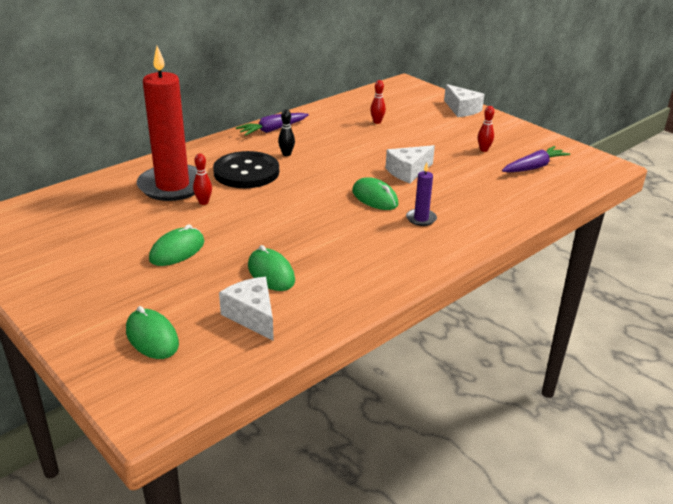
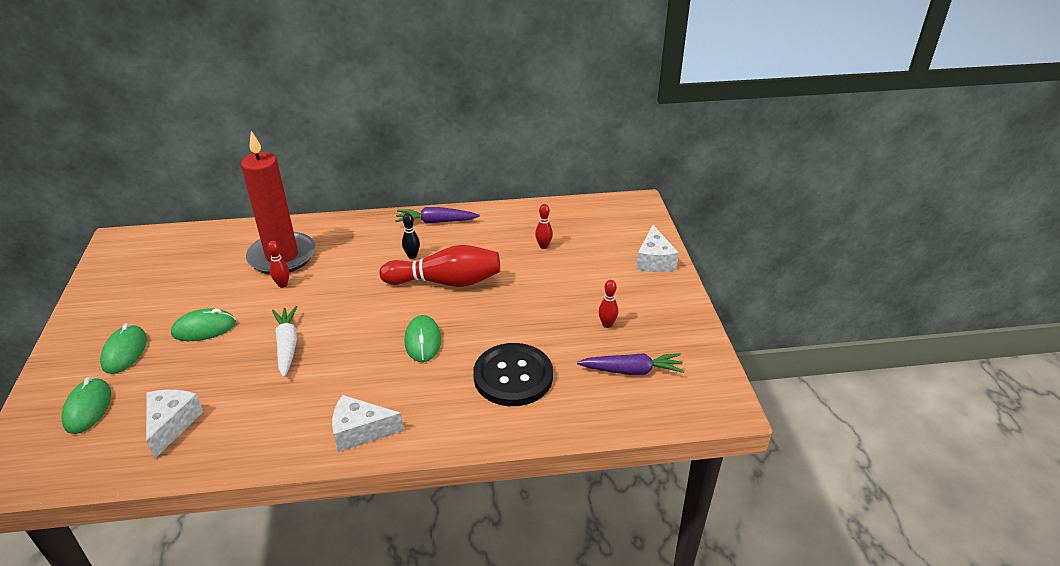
camera: 35 degrees right, 5 degrees up
(246, 172) = (354, 264): black button -> black button (513, 376)
(271, 235) = (287, 345): none -> white carrot
(271, 273) = (237, 387): green mouse -> green mouse (125, 352)
(337, 161) = (446, 282): none -> red bowling pin
(408, 172) = (493, 322): white cheese -> white cheese (360, 431)
(421, 219) = (431, 386): purple candle -> none

